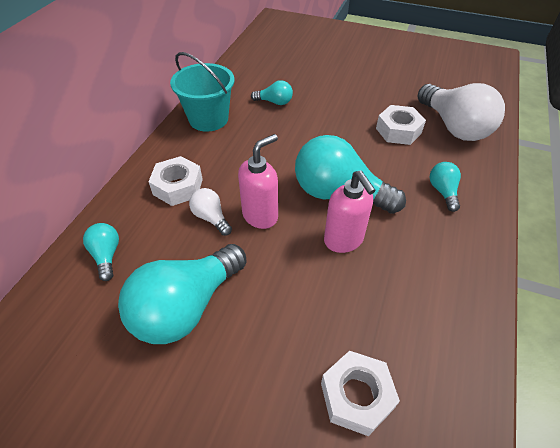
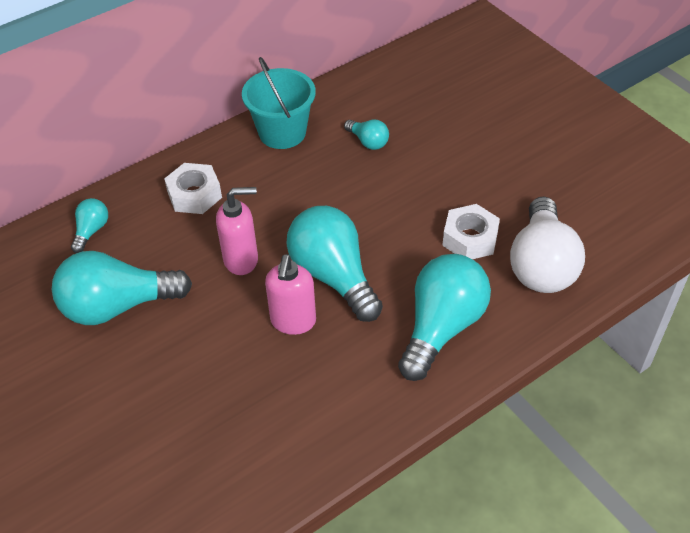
camera: 35 degrees right, 0 degrees up
(211, 218) = (198, 240): white light bulb -> none
(356, 396) = (182, 443): white nut -> none
(443, 191) = (441, 327): turquoise light bulb -> turquoise light bulb, size x2.11

